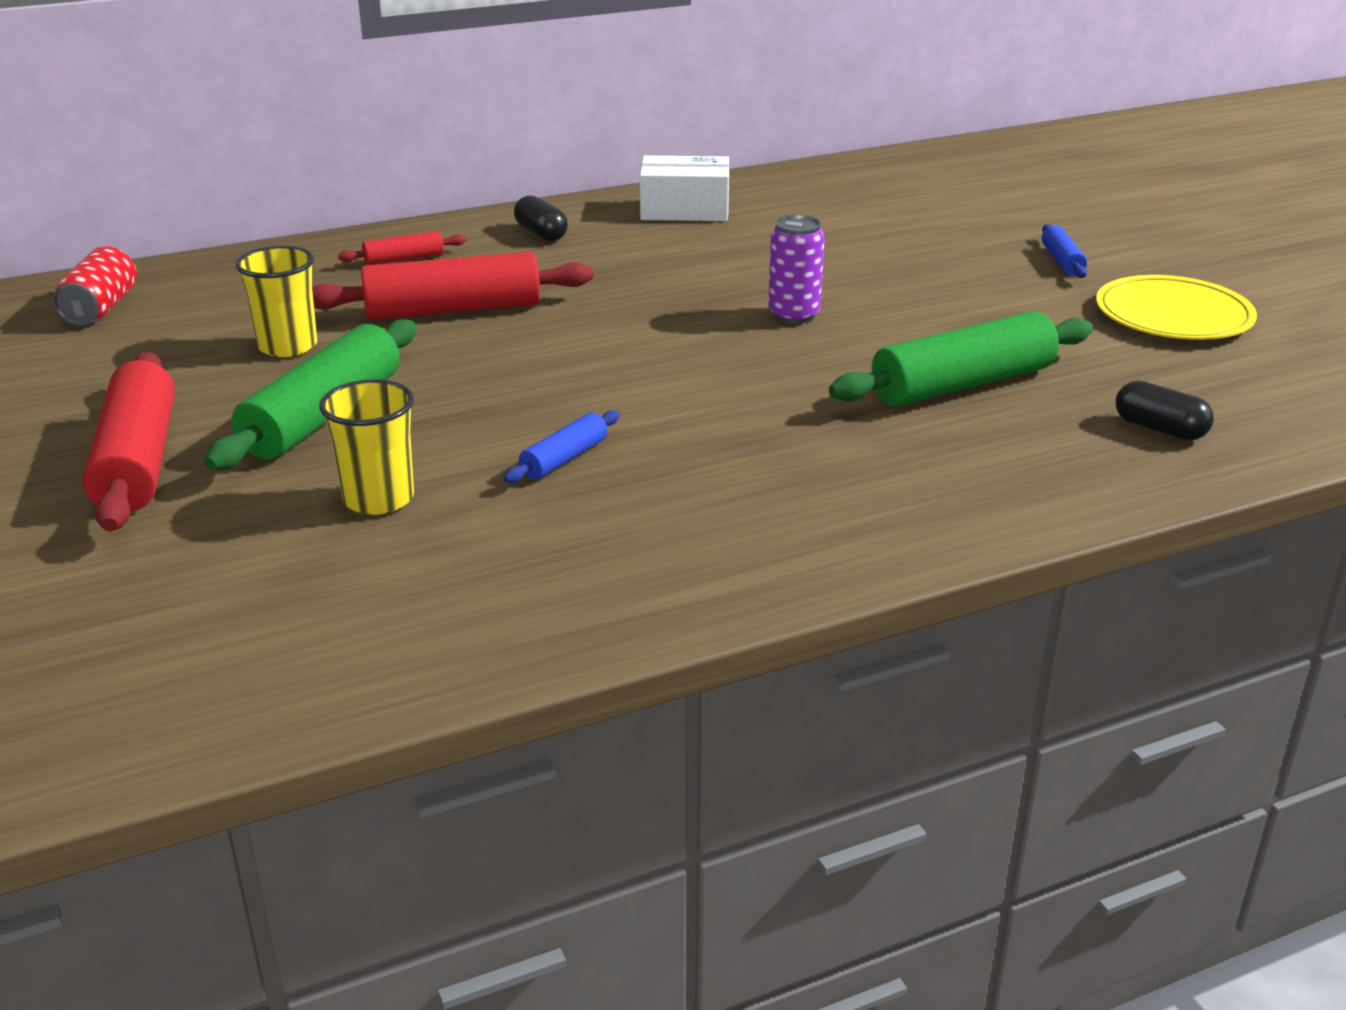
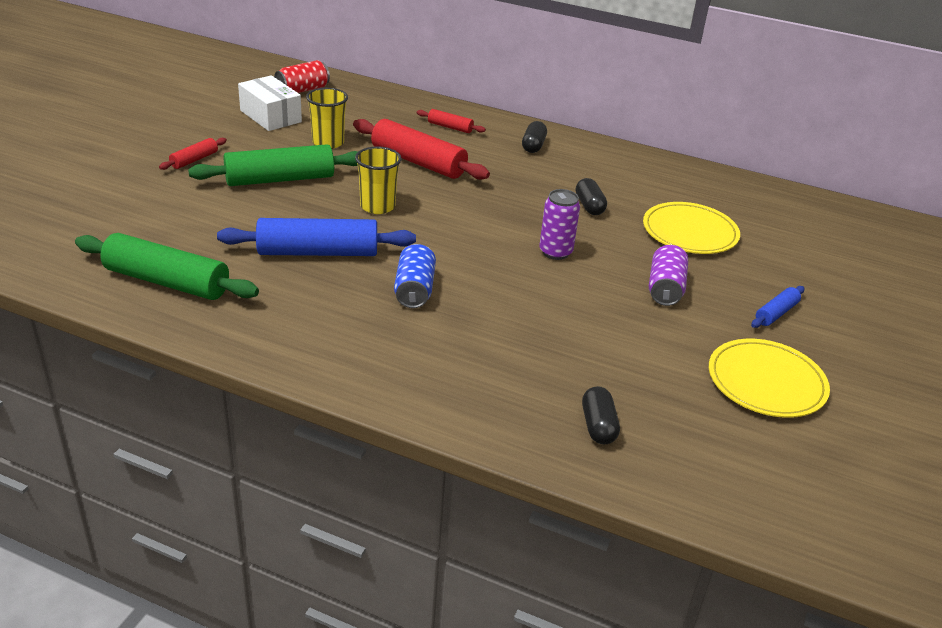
camera: 45 degrees right, 5 degrees up
(138, 461) = (194, 160): red rolling pin -> red rolling pin, size x0.49
(379, 499) = (228, 224): yellow cup -> yellow cup (377, 206)
(564, 459) = (318, 252): blue rolling pin -> blue rolling pin, size x2.05
(684, 210) = (629, 170): white box -> white box (270, 116)
(726, 259) = (589, 206): none -> black capsule
(752, 428) = (414, 290): none -> blue can
(858, 235) = (690, 232): none -> yellow plate
(947, 291) = (665, 288): none -> purple can
(963, 384) = (554, 336): green rolling pin -> green rolling pin (167, 282)

